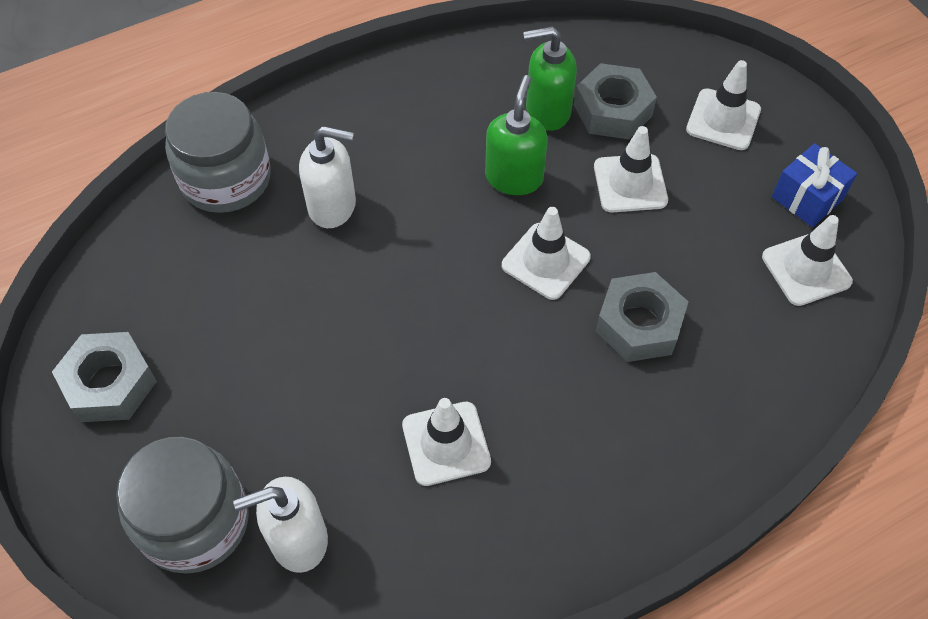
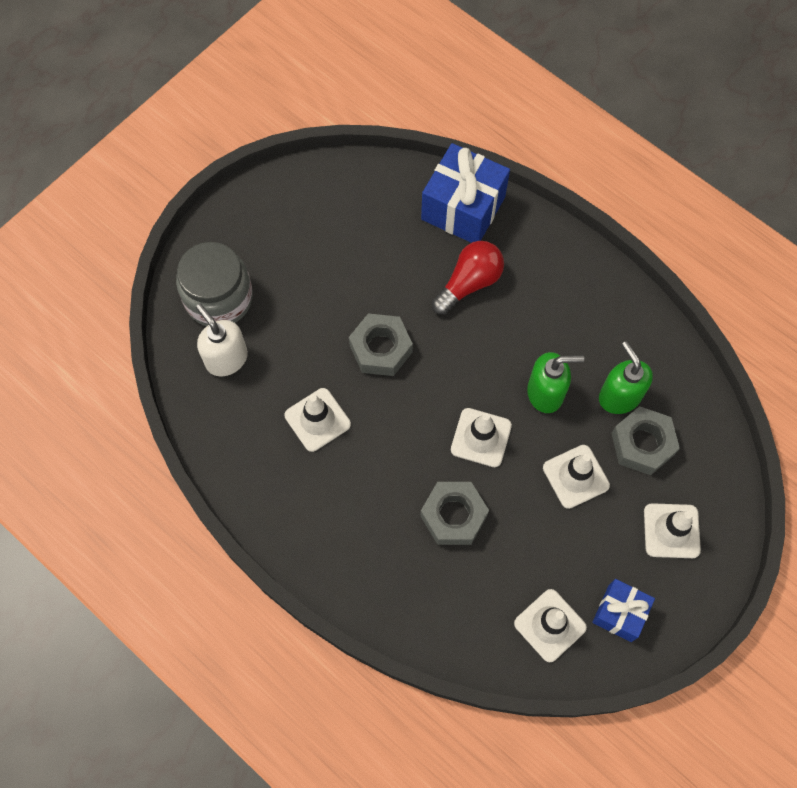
camera: 70 degrees right, 10 degrees up
(110, 383) = (288, 212): grey nut -> grey nut (381, 349)
(226, 179) = (463, 208): grey jar -> blue gift
(333, 206) = (469, 283): white soap dispenser -> red light bulb

